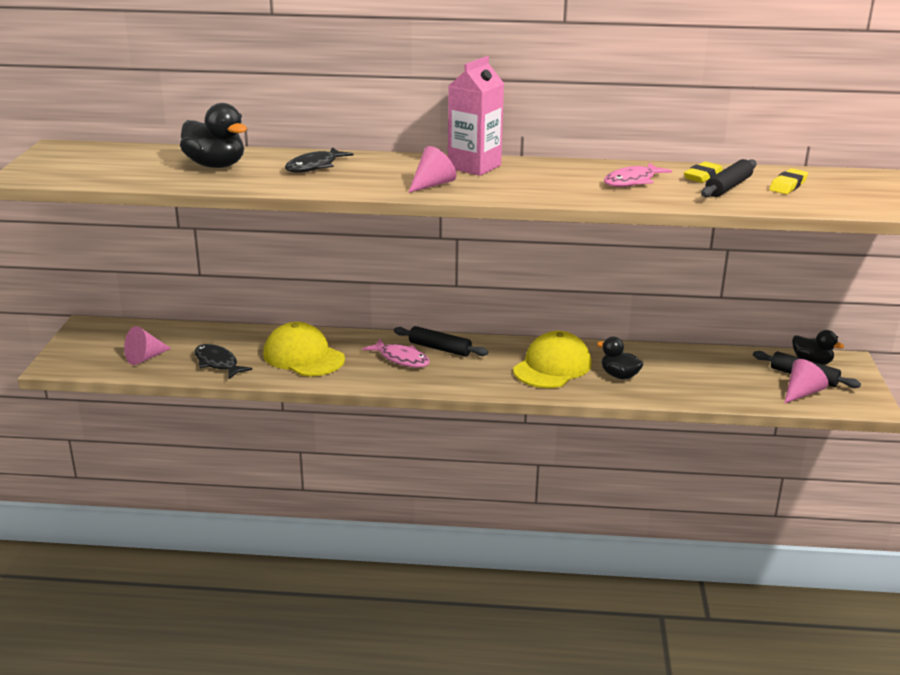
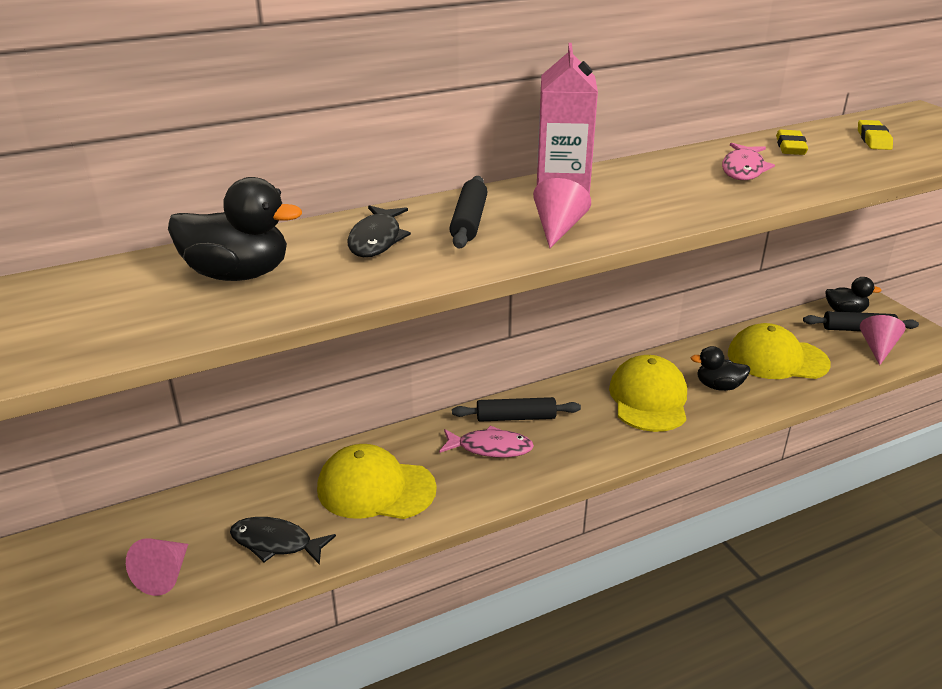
camera: 30 degrees left, 5 degrees up
(696, 374) = (777, 359): none -> yellow cap
(728, 187) = (832, 154): black rolling pin -> black rolling pin (469, 221)

